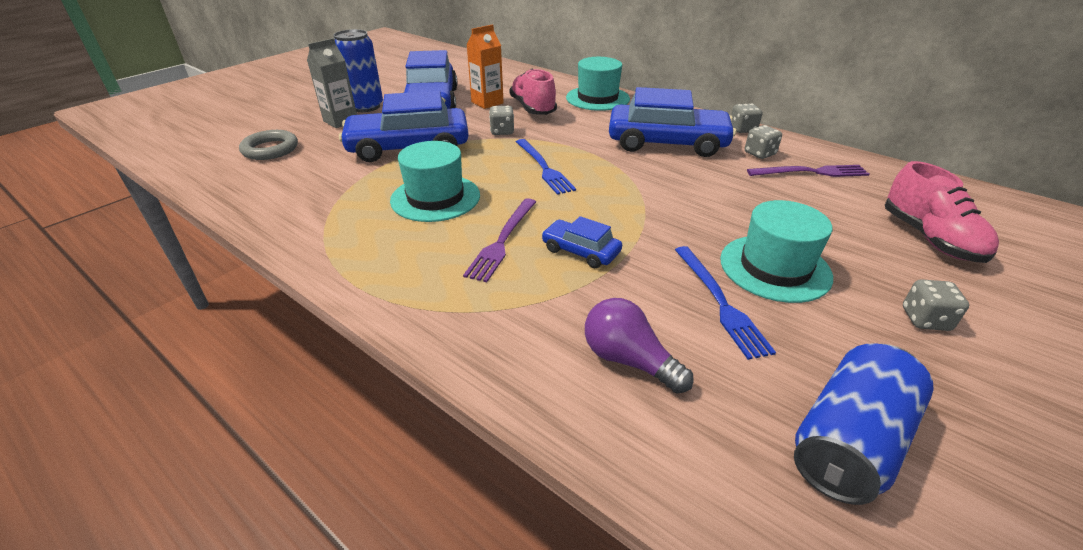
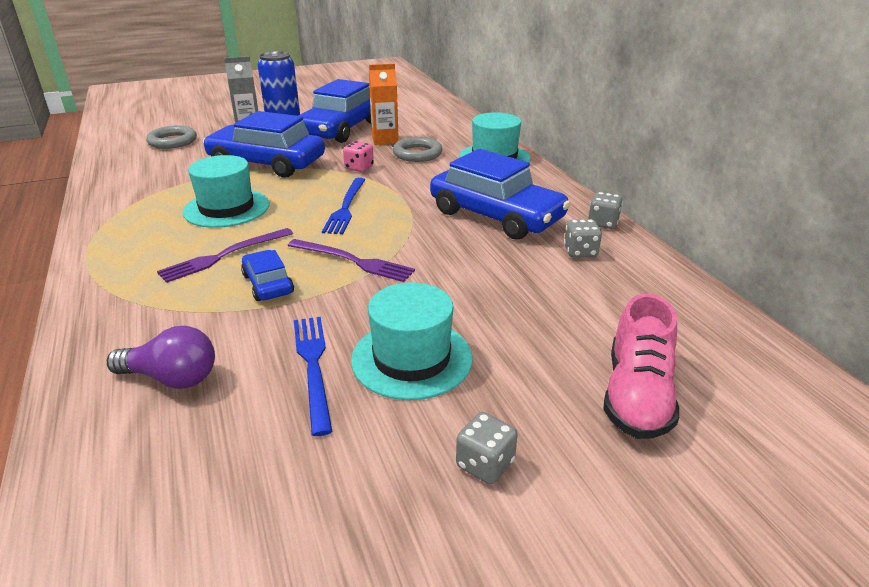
camera: 30 degrees right, 5 degrees down
(502, 131) = (359, 168): grey dice -> pink dice
(533, 108) = (417, 154): pink shoe -> grey ring
(628, 360) = (172, 378): purple light bulb -> purple light bulb turned 120 degrees clockwise
(720, 302) = (313, 366): blue fork -> blue fork turned 150 degrees clockwise
(811, 172) = (609, 286): purple fork -> purple fork (353, 261)
(848, 441) = (233, 518): blue can -> none

